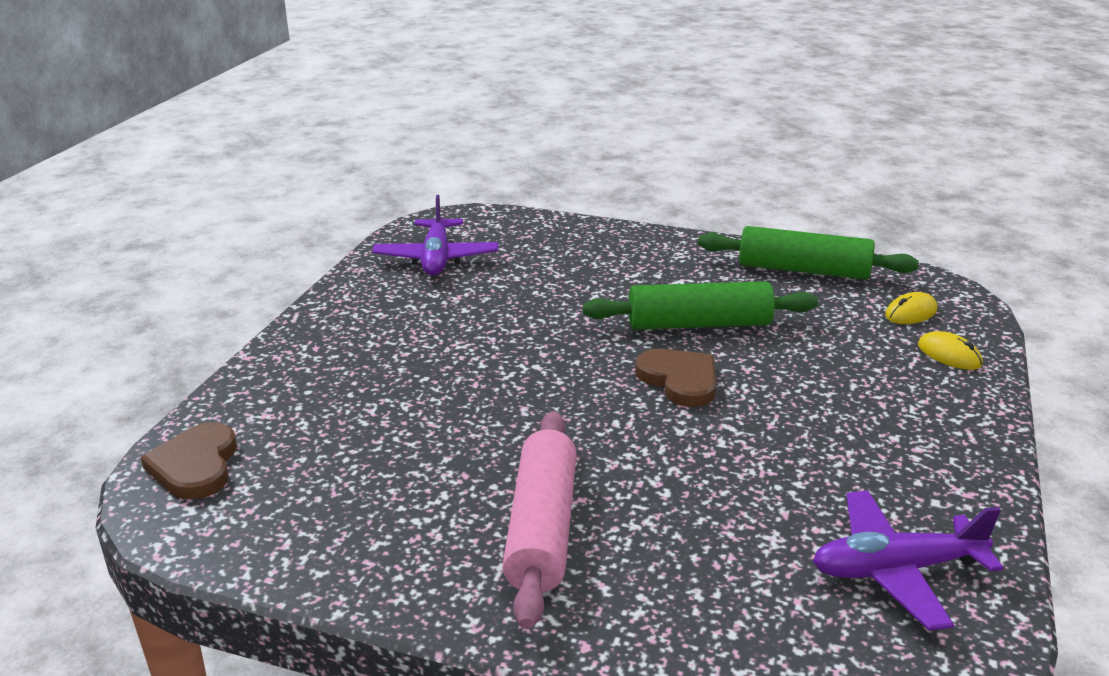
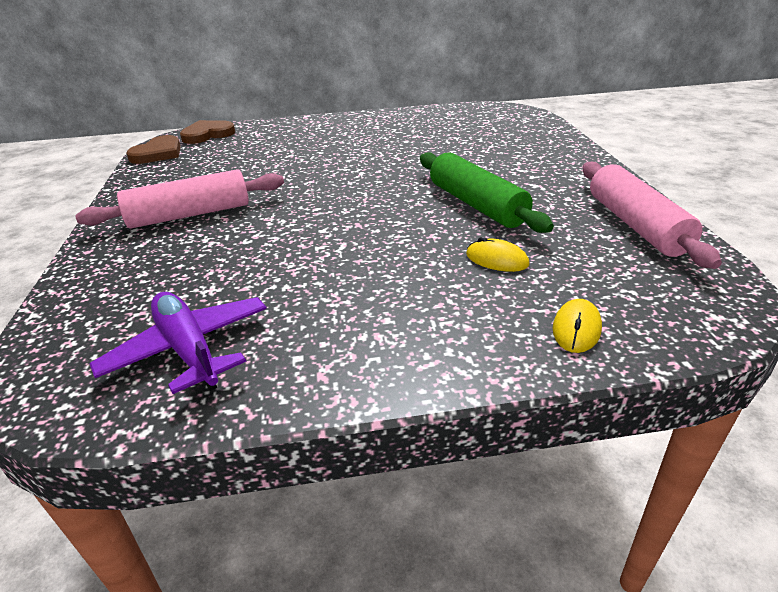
camera: 65 degrees right, 5 degrees up
(436, 258) = (456, 120): purple plane -> none
(679, 380) = (388, 215): brown heart -> brown heart (158, 153)
(803, 270) = (636, 225): green rolling pin -> pink rolling pin
(910, 313) = (636, 292): yellow mouse -> yellow mouse (497, 259)

